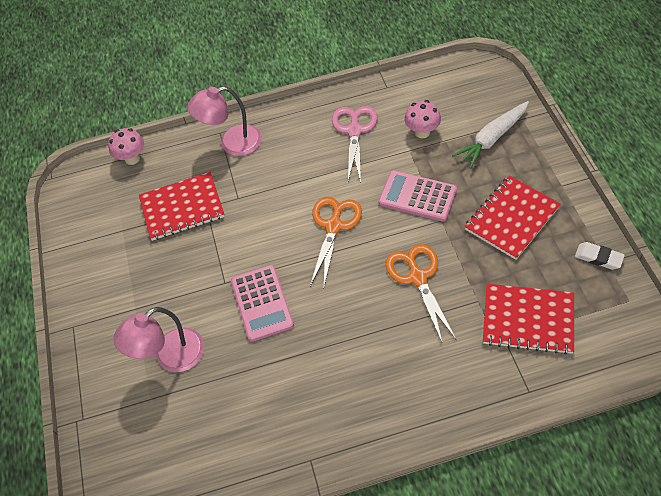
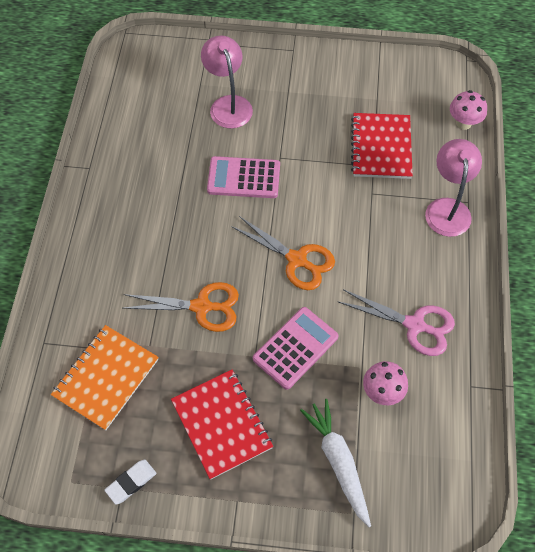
camera: 105 degrees right, 5 degrees up
(528, 320) = (106, 378): red notebook -> orange notebook

